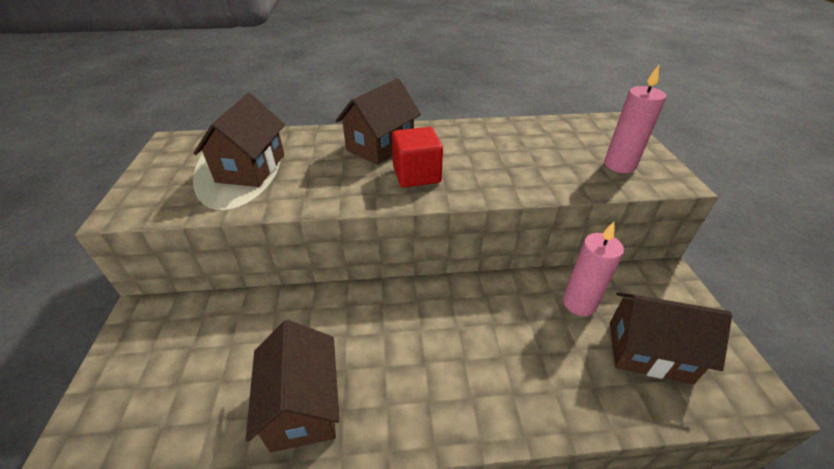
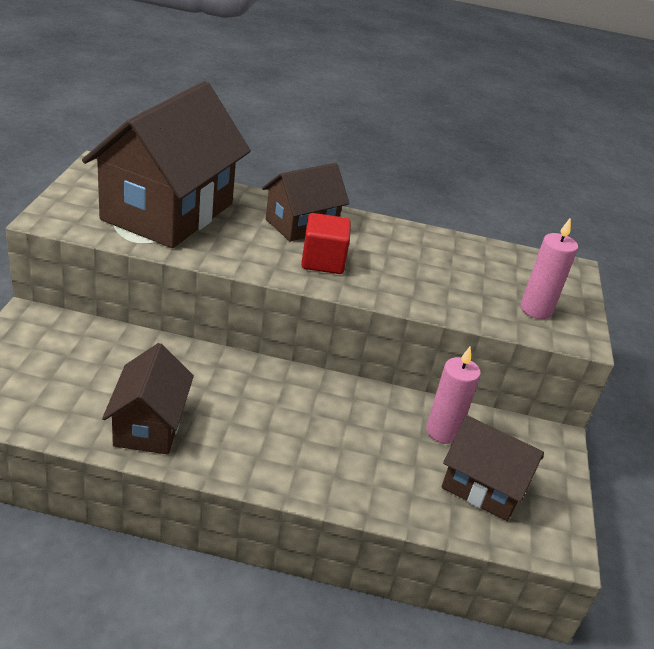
camera: 10 degrees right, 5 degrees down
(251, 168) = (168, 211): brown house -> brown house, size x1.84

